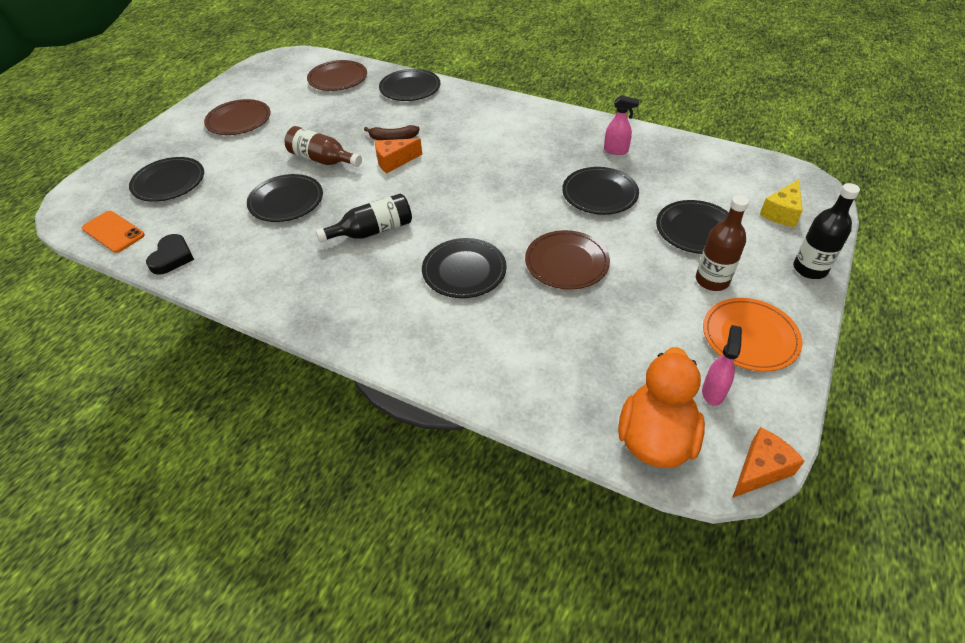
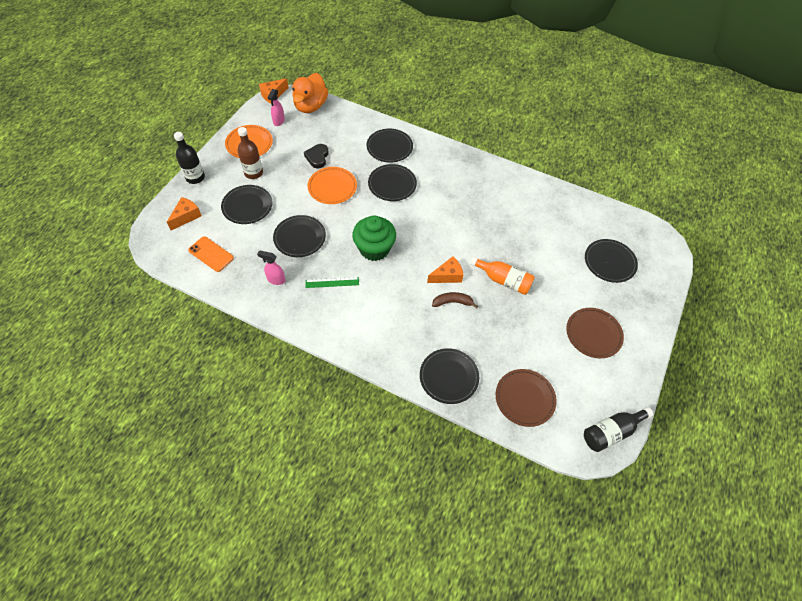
camera: 175 degrees right, 10 degrees up
(113, 232) = (618, 219): orange phone -> orange phone (211, 254)
(172, 257) = (568, 200): black heart -> black heart (317, 157)
(286, 201) = (516, 240): black plate -> black plate (389, 147)
(322, 159) = (503, 280): brown bottle -> orange bottle
(372, 231) = (451, 213): black bottle -> black bottle (611, 432)
(491, 185) = (374, 249): none -> green cupcake
(543, 150) = (332, 282): none -> green ruler
(566, 262) = (332, 187): brown plate -> orange plate
(781, 212) = (186, 216): yellow cheese -> orange cheese

